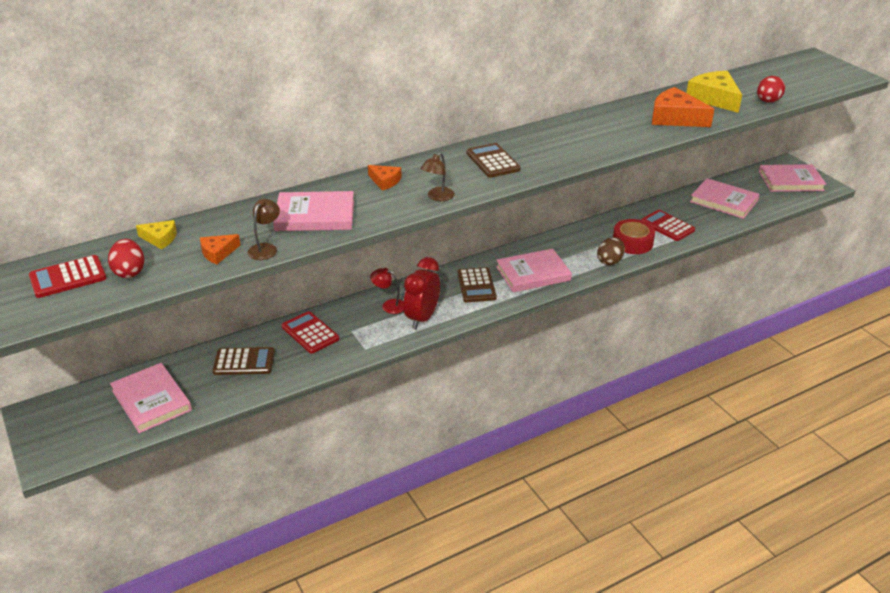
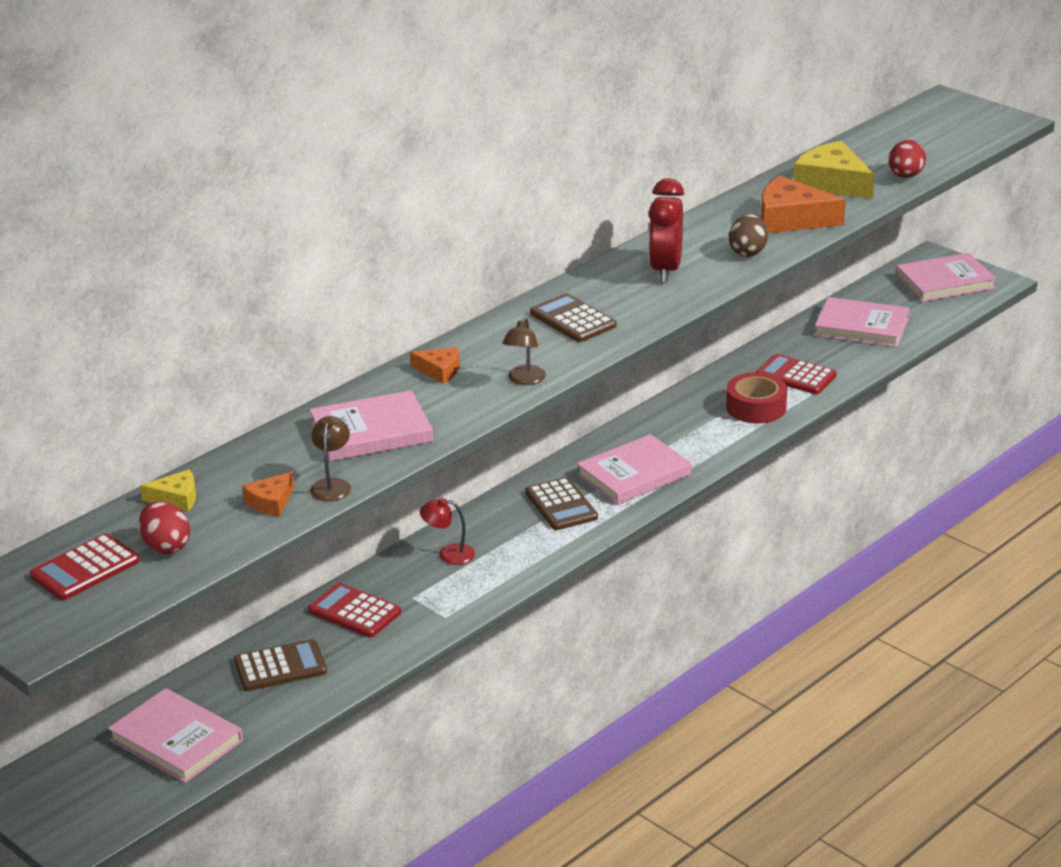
camera: 15 degrees left, 5 degrees down
(422, 318) = (505, 562): red clock -> red clock (665, 270)
(610, 261) = (734, 438): brown egg -> brown egg (748, 252)

